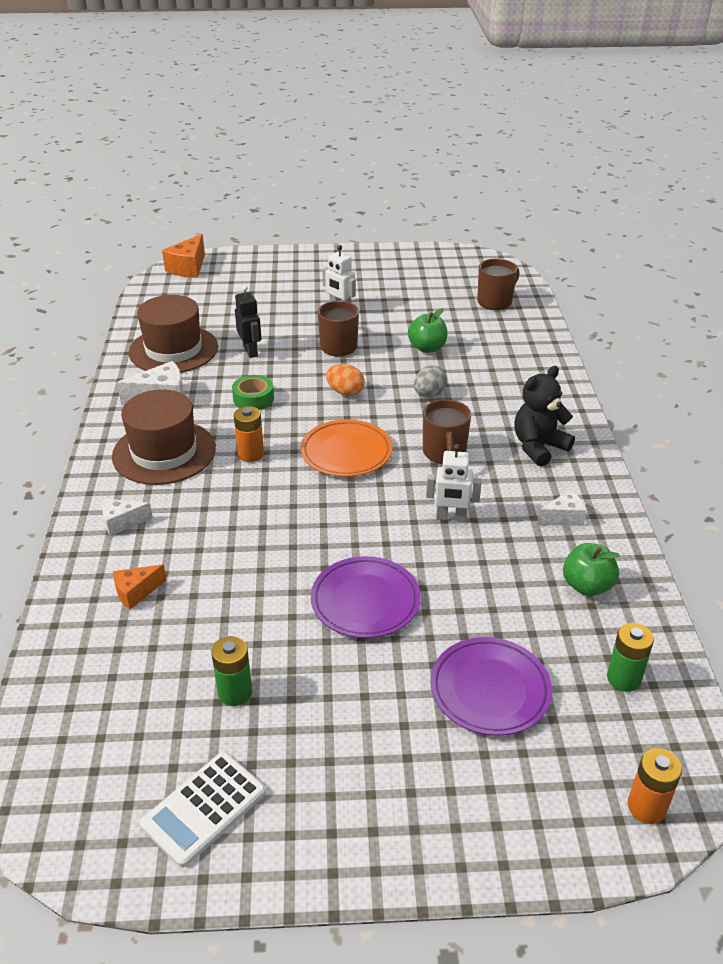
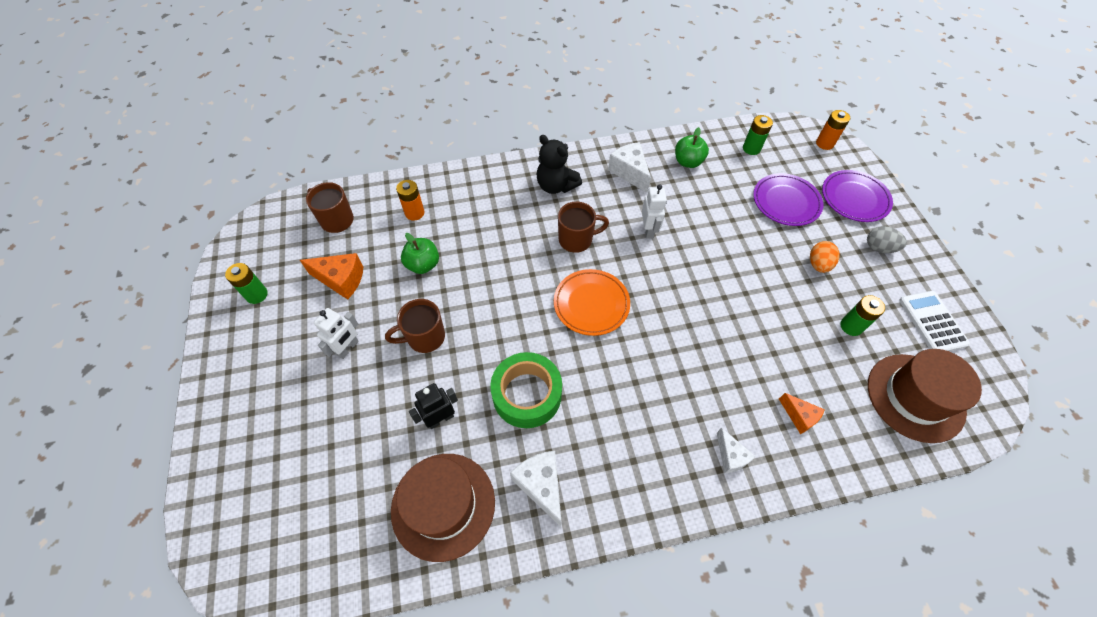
camera: 100 degrees left, 20 degrees up
(164, 452) = (627, 453): brown hat -> brown hat (915, 397)
(188, 268) = (229, 555): orange cheese -> orange cheese (341, 280)
(204, 808) = (932, 322): white calculator -> white calculator turned 135 degrees counterclockwise
(251, 454) = (611, 376): orange battery -> orange battery (414, 213)
(253, 399) = (527, 394): green tape -> green tape, size x1.73
(345, 392) = (504, 318): orange egg -> orange egg (818, 264)
(365, 601) = (745, 268): purple plate -> purple plate (854, 198)
(411, 267) = (257, 295): none -> green battery
(429, 394) = (498, 256): grey egg -> grey egg (879, 248)
(563, 518) = (629, 172): white cheese -> white cheese, size x1.58

